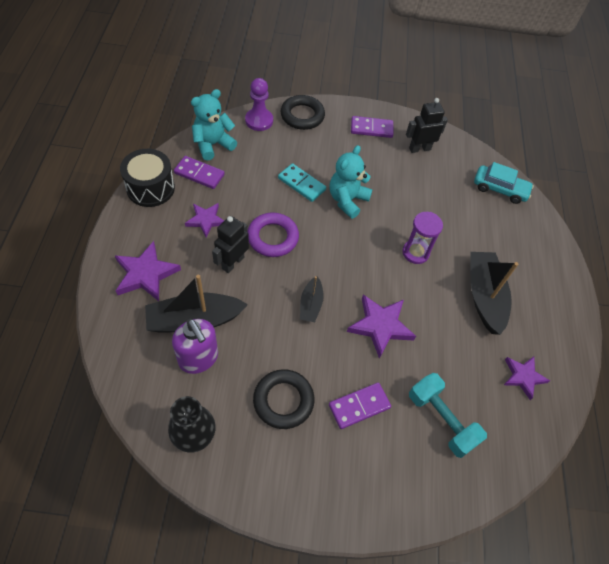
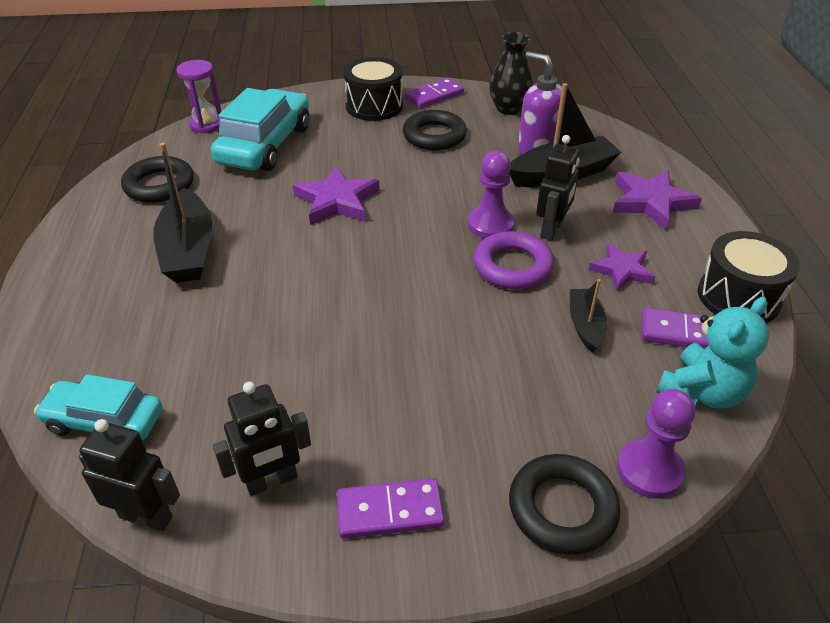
camera: 175 degrees right, 15 degrees down
(273, 276) = (490, 225): none -> purple pawn
(301, 184) = (501, 351): turquoise domino -> none
(311, 304) = (430, 206): black boat -> black boat (585, 325)
(331, 472) = (374, 106): none -> black drum
(347, 200) = (412, 340): turquoise teddy bear -> none
(359, 406) = (354, 142): purple domino -> purple domino (434, 96)
(415, 252) = (288, 284): purple hourglass -> purple hourglass (207, 125)
(441, 420) = (265, 145): turquoise dumbbell -> turquoise car
(469, 146) = (146, 516): none -> black robot
(523, 377) = (159, 185): purple star -> black ring

